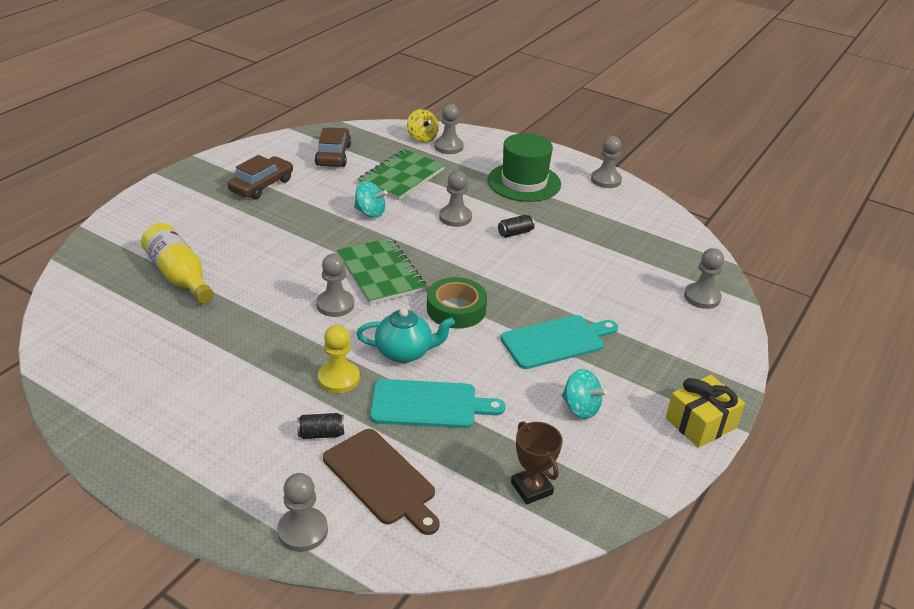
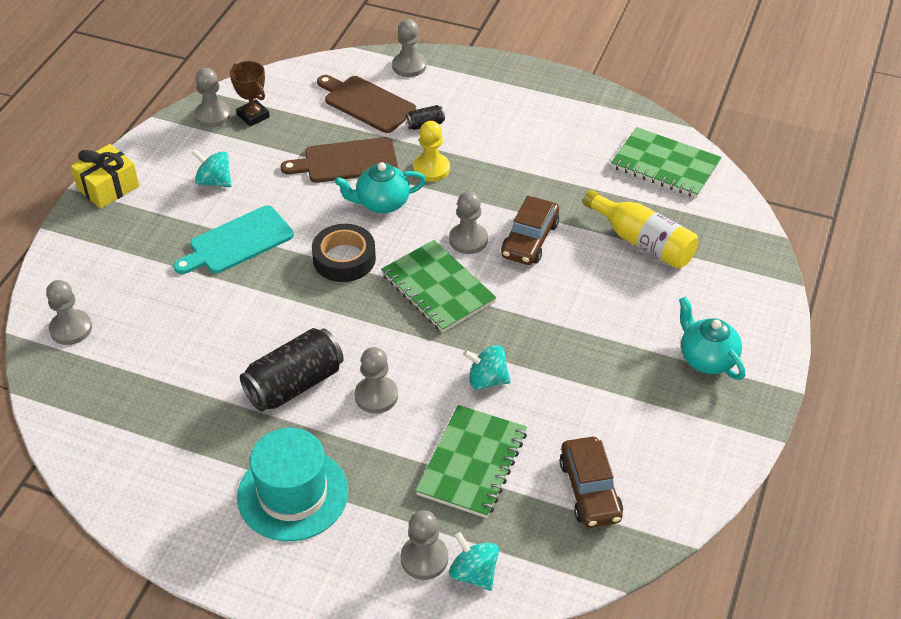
camera: 170 degrees right, 10 degrees up
(93, 337) = (665, 165): none -> green notebook
(201, 198) = (706, 358): none -> turquoise teapot
(262, 185) = (649, 399): brown car -> brown car (530, 240)
(422, 138) = (474, 573): yellow spinning top -> turquoise spinning top
(429, 404) = (346, 161): turquoise cutting board -> brown cutting board
(456, 309) = (344, 259): green tape -> black tape
(515, 233) = (294, 384): black can -> black can, size x2.19
(524, 182) = (292, 494): green hat -> turquoise hat
(606, 180) = (167, 530): grey pawn -> grey pawn (212, 115)

